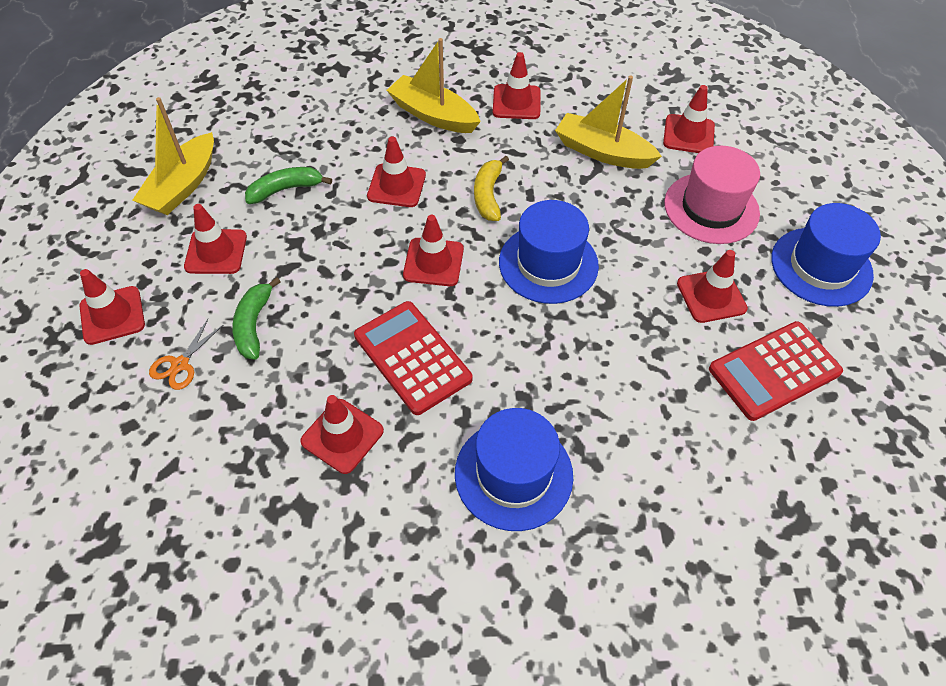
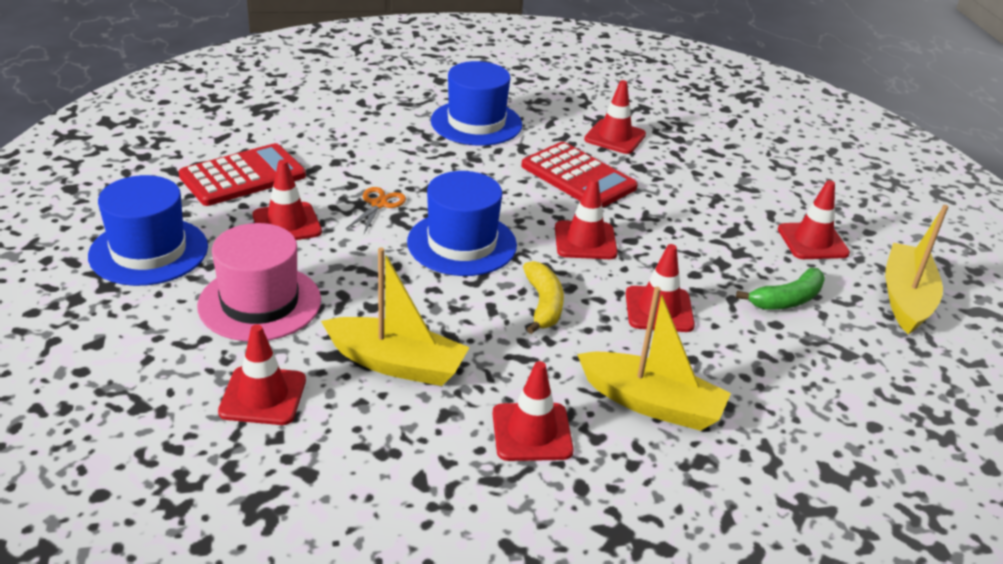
camera: 170 degrees right, 20 degrees down
(112, 315) = (861, 195): red traffic cone -> none
(180, 364) = (773, 169): orange scissors -> orange scissors (379, 204)
(253, 324) = (731, 193): green banana -> none

